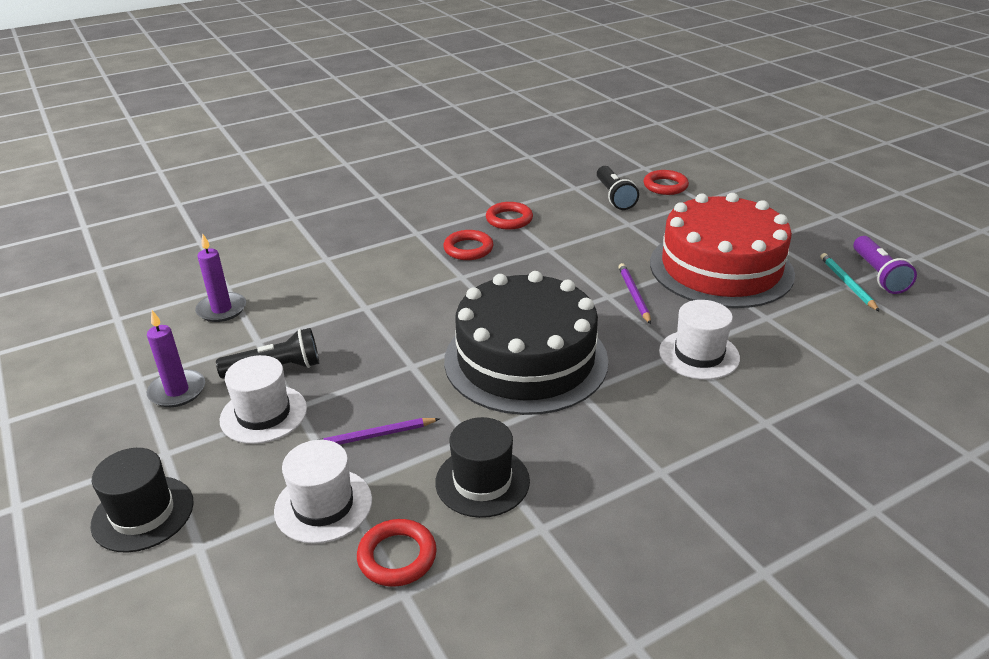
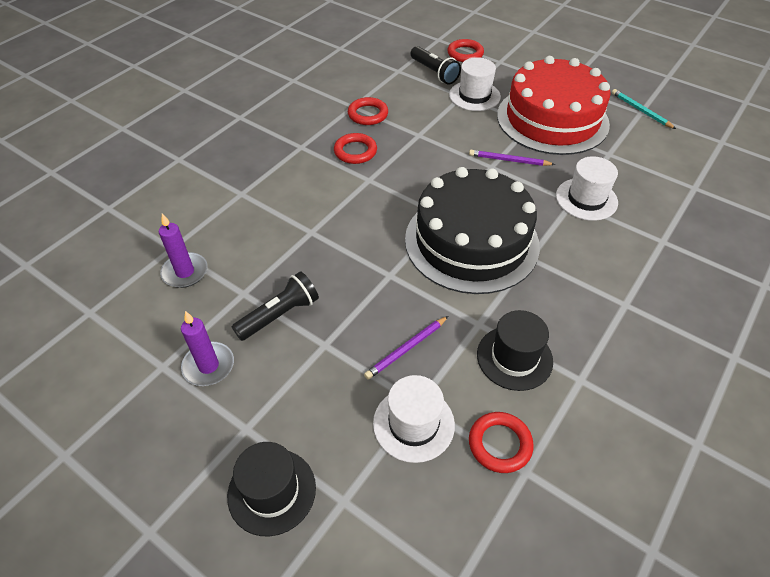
camera: 25 degrees left, 15 degrees up
(263, 414) = (302, 361): white hat -> white hat (474, 96)
(634, 295) = (509, 160): purple pencil -> purple pencil turned 45 degrees counterclockwise
(878, 275) = (654, 98): purple flashlight -> none

